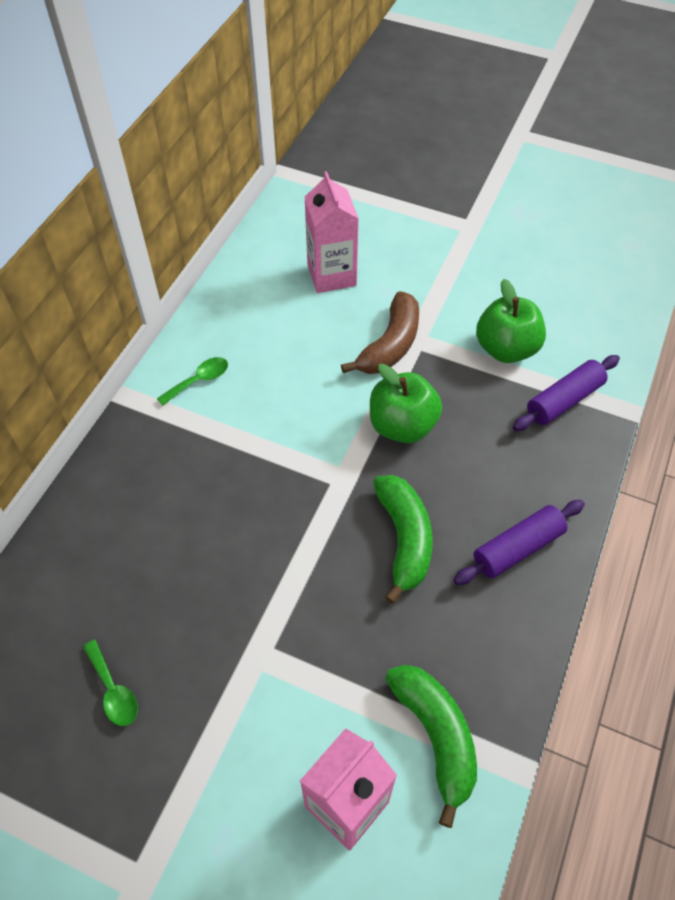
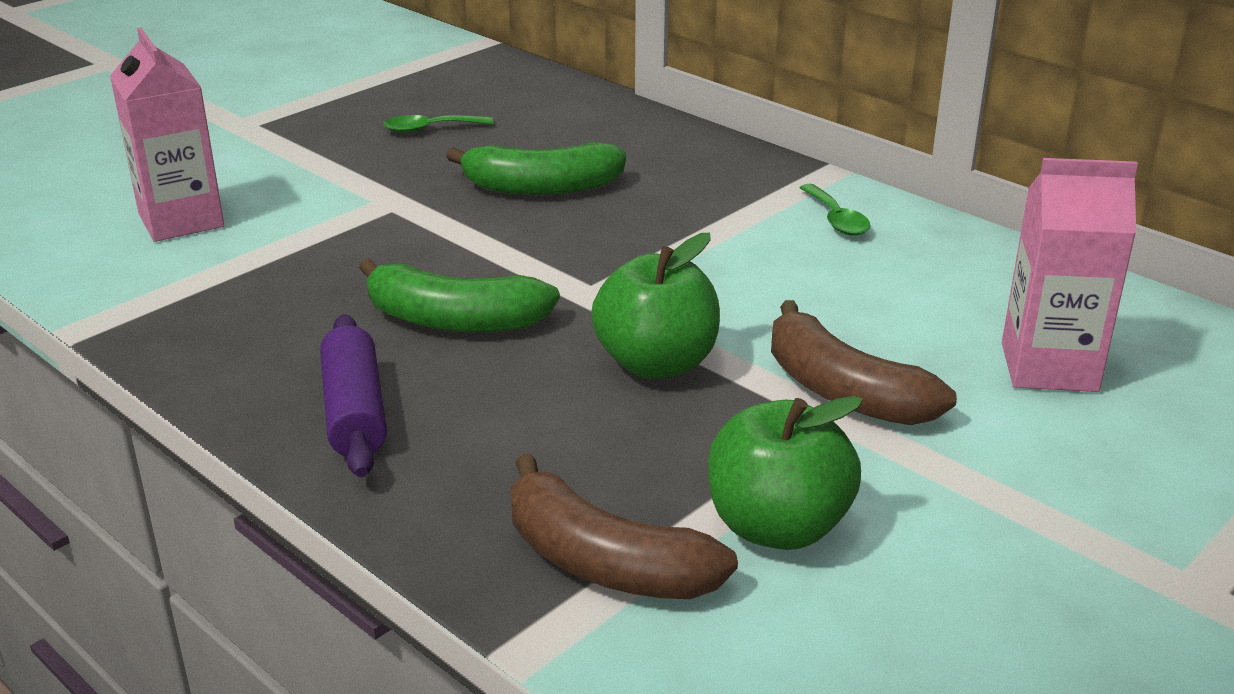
camera: 110 degrees right, 25 degrees down
(436, 736) = (182, 283): green banana -> green banana (541, 187)
(564, 400) = (605, 562): purple rolling pin -> brown banana

